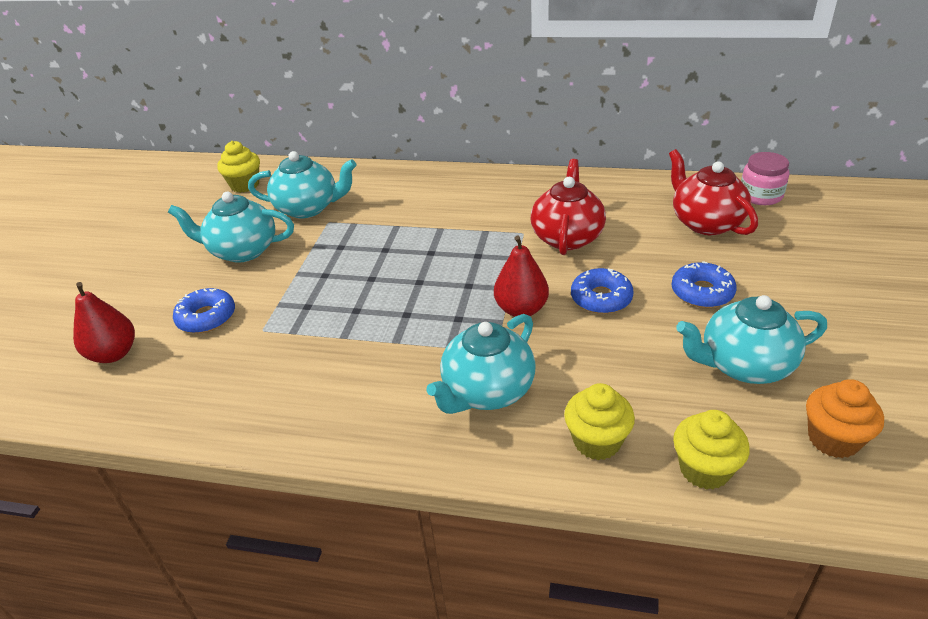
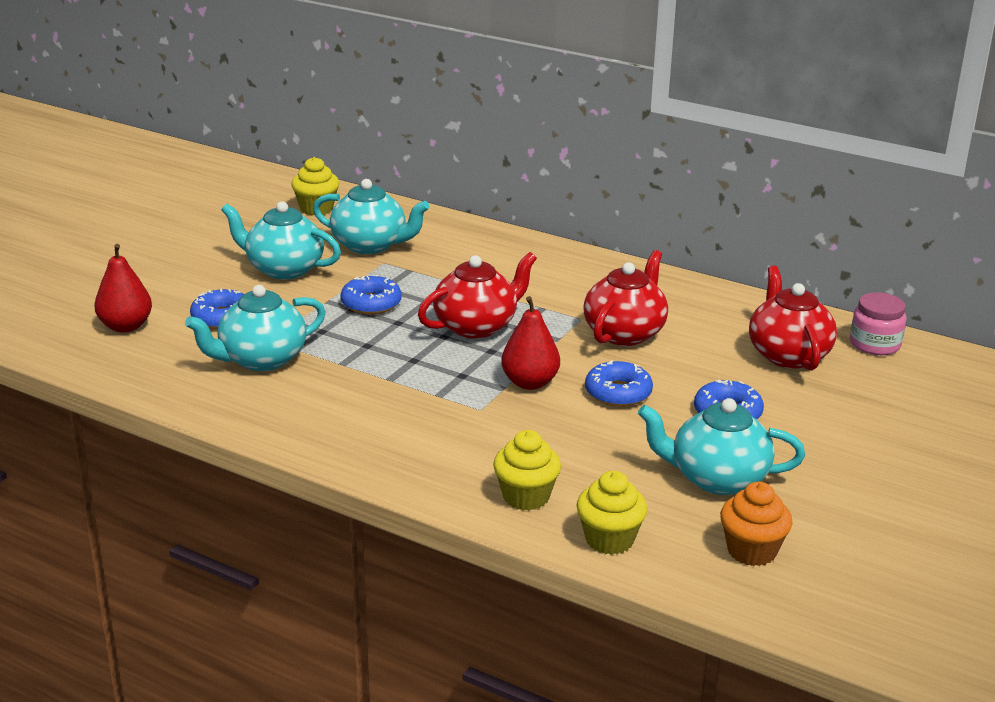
camera: 15 degrees right, 10 degrees down
(338, 265) = (371, 303): none -> blue donut
(442, 264) = (477, 326): none -> red teapot
(487, 391) = (451, 437): turquoise teapot -> turquoise teapot (261, 359)

